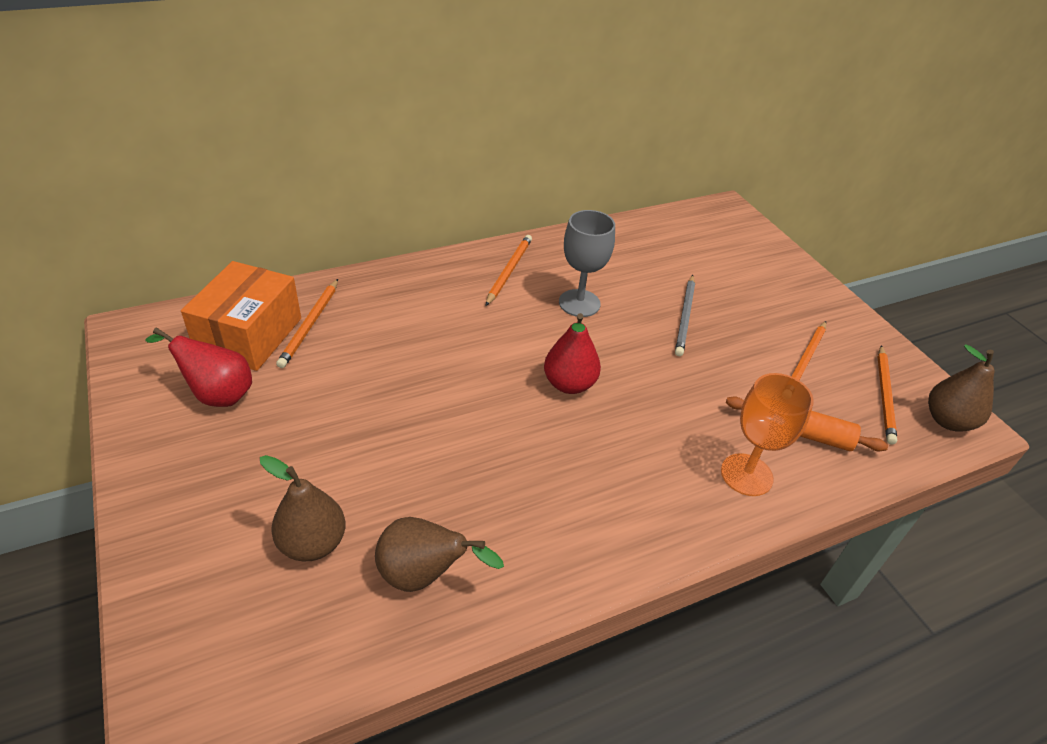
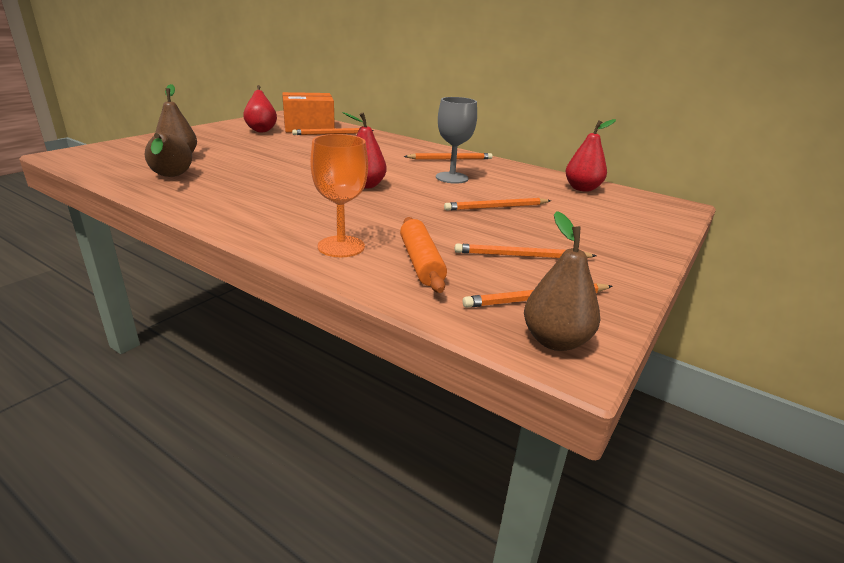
camera: 60 degrees right, 15 degrees down
(659, 234) = (582, 188): none -> red pear
(685, 317) = (496, 207): grey pencil -> orange pencil

